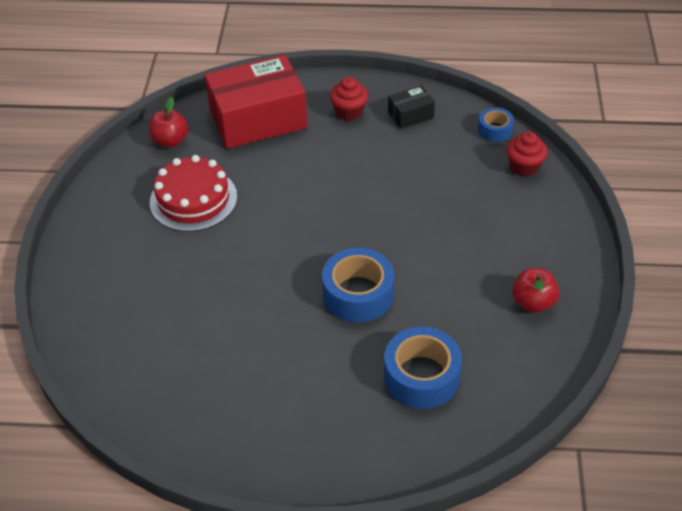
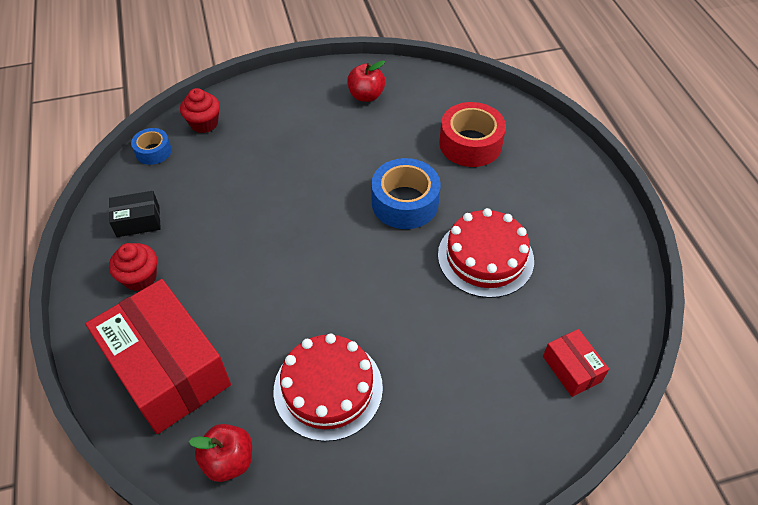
camera: 110 degrees left, 5 degrees up
(118, 358) = (571, 369): none -> red box
(263, 337) = (485, 257): none -> red cake
(410, 115) = (138, 221): black box -> black box turned 60 degrees counterclockwise
(421, 376) = (470, 144): blue tape -> red tape

